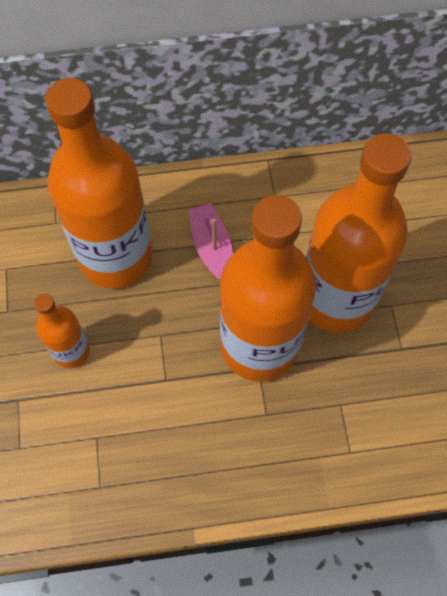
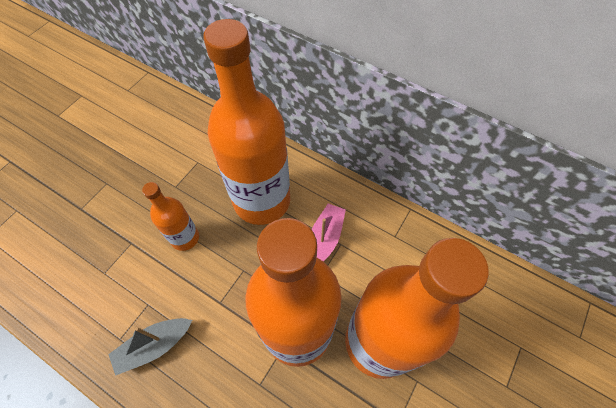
camera: 40 degrees right, 5 degrees down
(140, 464) = (154, 346): none -> grey boat

